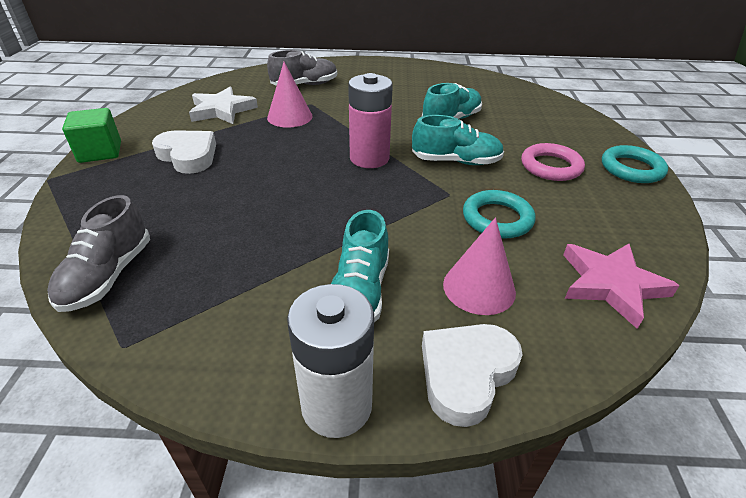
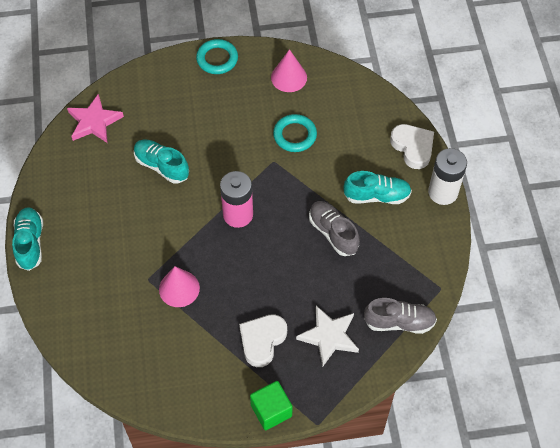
camera: 100 degrees left, 20 degrees up
(222, 110) = (176, 349): white star -> white star (329, 336)
(305, 85) = (105, 296): grey shoe -> grey shoe (333, 233)
(456, 161) = (230, 159): turquoise shoe -> turquoise shoe (30, 243)
(466, 374) = (413, 147): white heart -> white heart turned 150 degrees counterclockwise
(479, 287) = (358, 143): pink cone -> pink cone (289, 77)
(551, 166) = (224, 103): pink ring -> none
(611, 285) = (339, 88): pink star -> pink star (94, 122)

